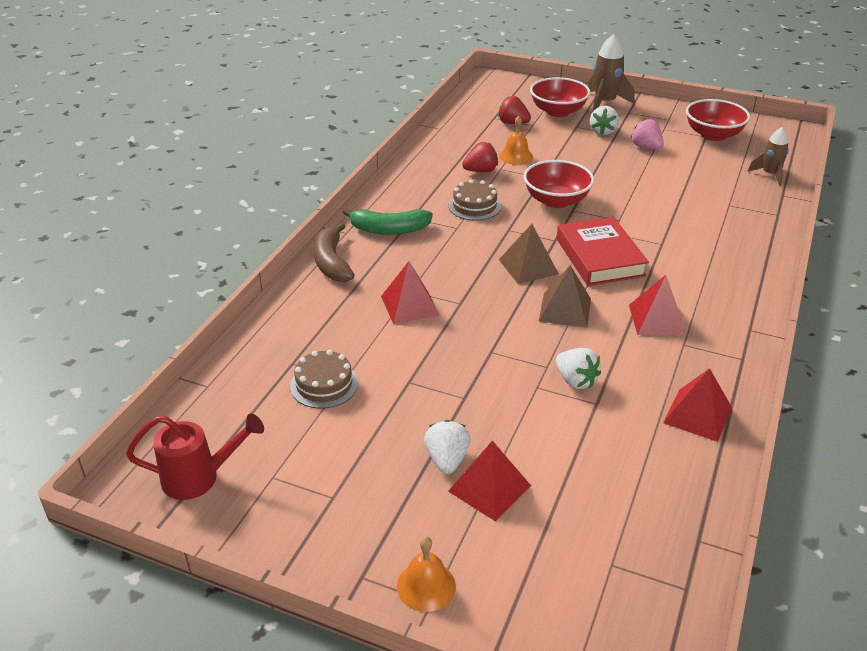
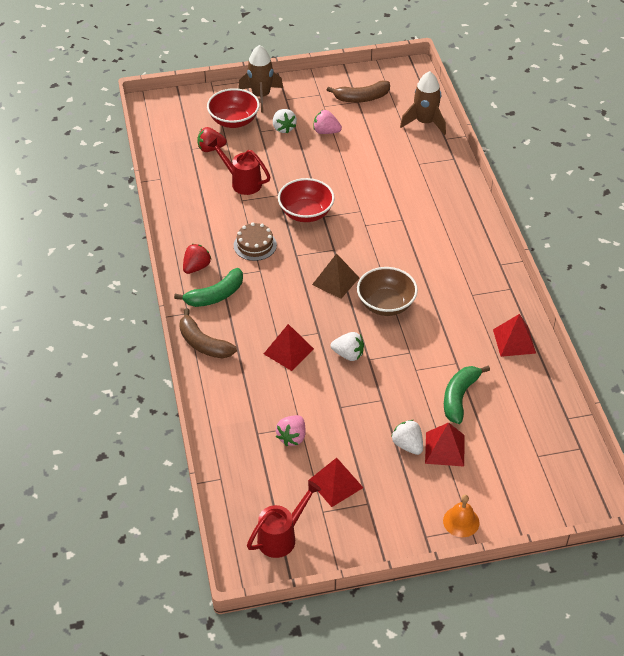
camera: 35 degrees left, 10 degrees up
(324, 385) = (292, 437): brown cake -> pink strawberry
(481, 171) = (230, 209): red strawberry -> red strawberry (196, 267)
(516, 156) = (242, 182): orange bell -> red watering can
(564, 441) = (459, 397): none -> green banana
(565, 309) = (386, 304): brown pyramid -> brown bowl
(575, 381) = (433, 354): white strawberry -> white strawberry (348, 354)
(600, 257) = (373, 250): red book -> none
(657, 319) = (444, 283): red pyramid -> red pyramid (335, 483)
(713, 135) = (362, 98): red bowl -> brown banana
(769, 175) = (425, 122): brown rocket -> brown rocket, size x1.53

